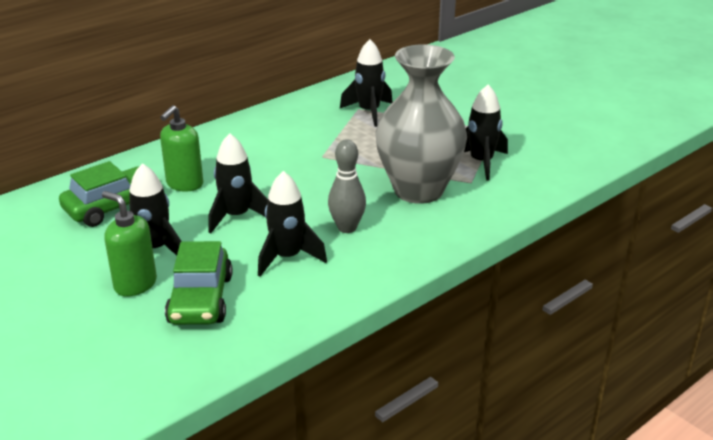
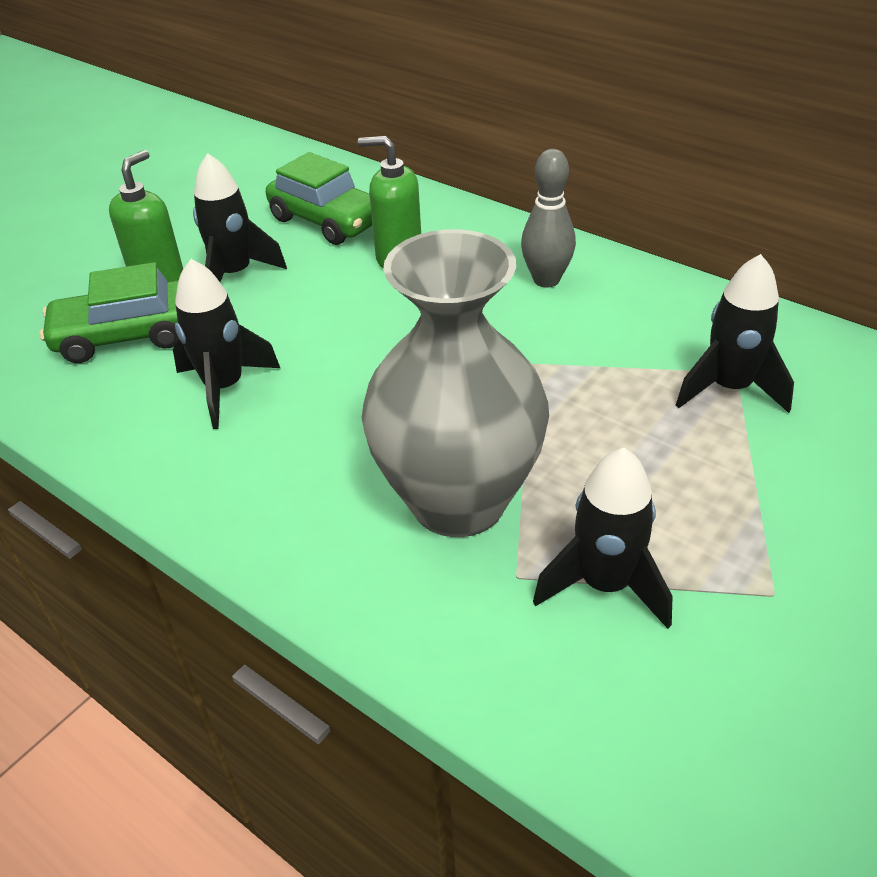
camera: 80 degrees right, 10 degrees up
(236, 216) = (325, 319): black rocket -> none
(347, 228) = (314, 433): grey bowling pin -> grey bowling pin (546, 280)

